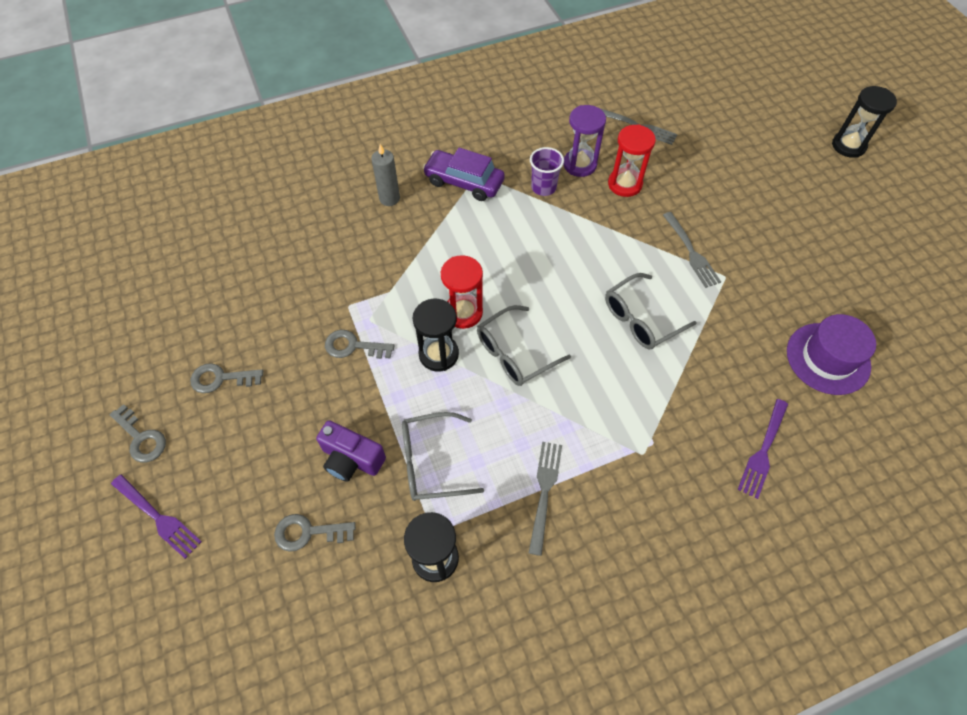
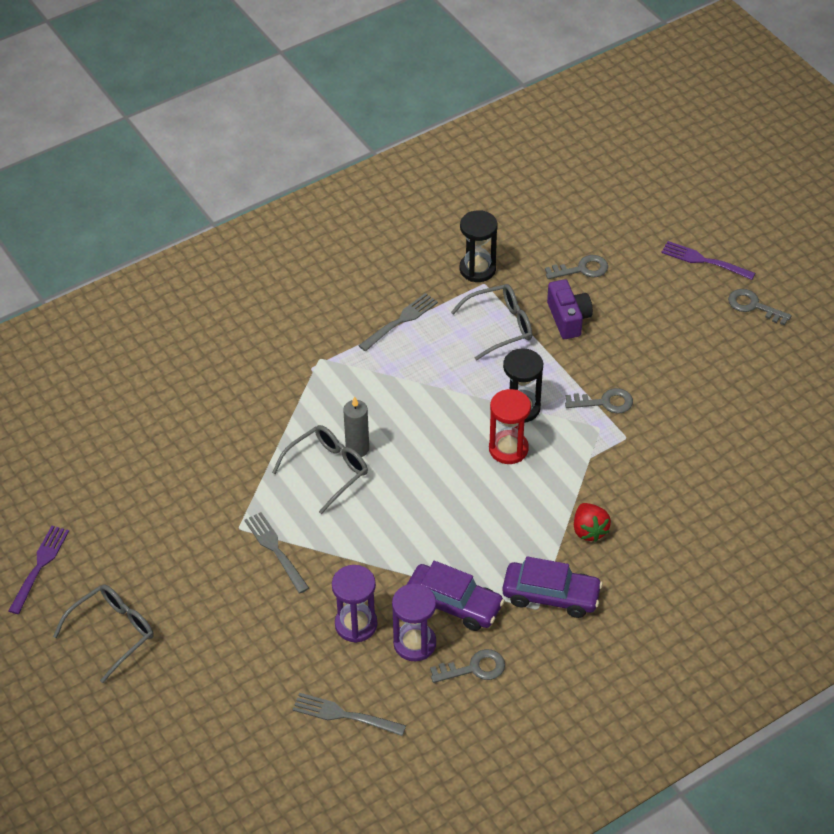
camera: 170 degrees right, 10 degrees down
(221, 378) = (713, 358): grey key -> grey key (474, 668)
(351, 459) = (568, 318): purple camera -> purple camera turned 60 degrees clockwise
(389, 198) = (631, 560): grey candle -> grey candle (357, 449)
(415, 227) = (589, 530): none -> red strawberry
(514, 353) = (448, 419): grey glasses -> grey glasses (113, 632)
(543, 187) = (454, 604): purple cup -> purple car
(544, 492) = (400, 321): grey fork -> grey fork turned 135 degrees counterclockwise
(625, 184) = (356, 624): red hourglass -> purple hourglass
(763, 451) = (214, 376): purple fork -> purple fork (40, 566)
(828, 358) = (142, 462): purple hat -> none
(848, 146) = (65, 730): black hourglass -> none

